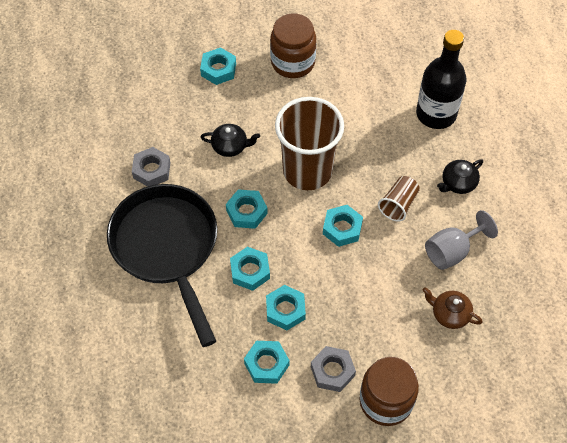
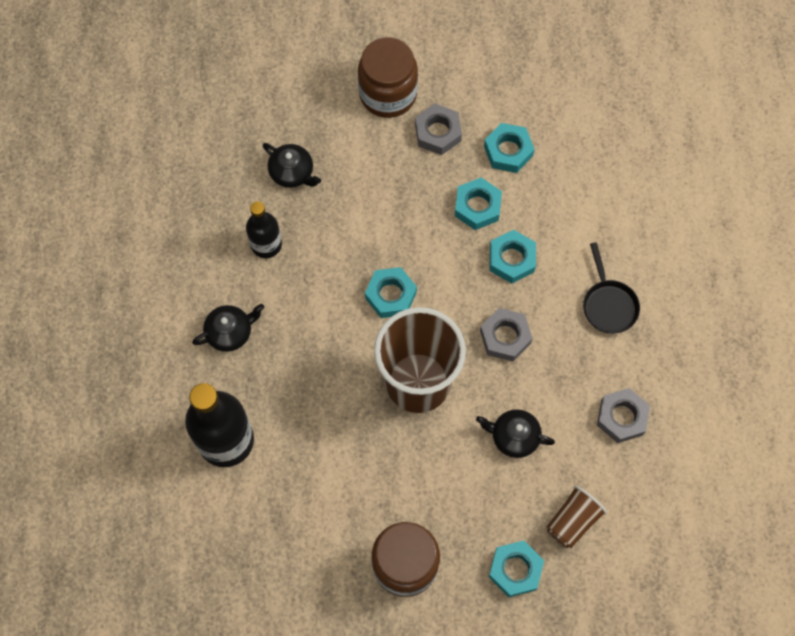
camera: 170 degrees left, 10 degrees up
(167, 248) = (608, 304): black pan -> black pan, size x0.42
(246, 212) = (505, 337): turquoise nut -> grey nut
(398, 204) = (313, 315): brown cup -> brown cup (572, 521)
(450, 314) = (292, 172): brown teapot -> black teapot
(452, 251) = (266, 244): grey goblet -> black bottle

